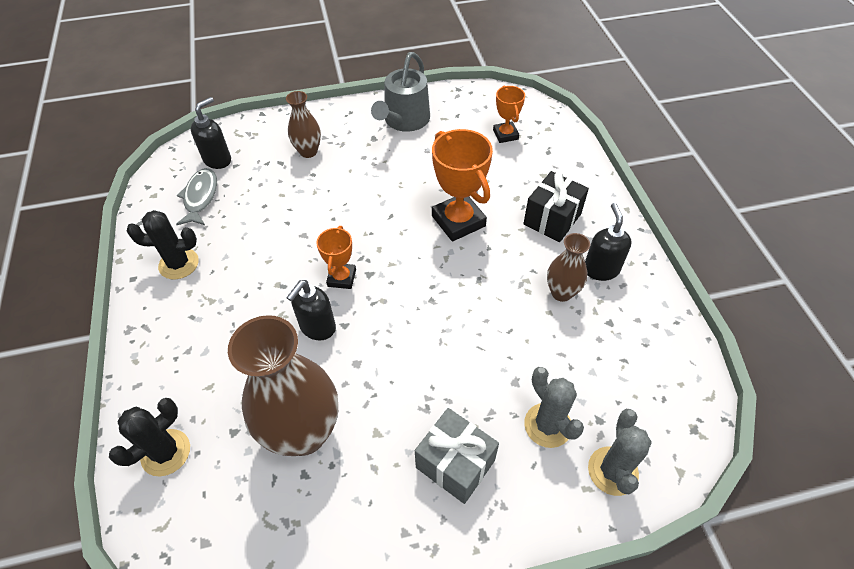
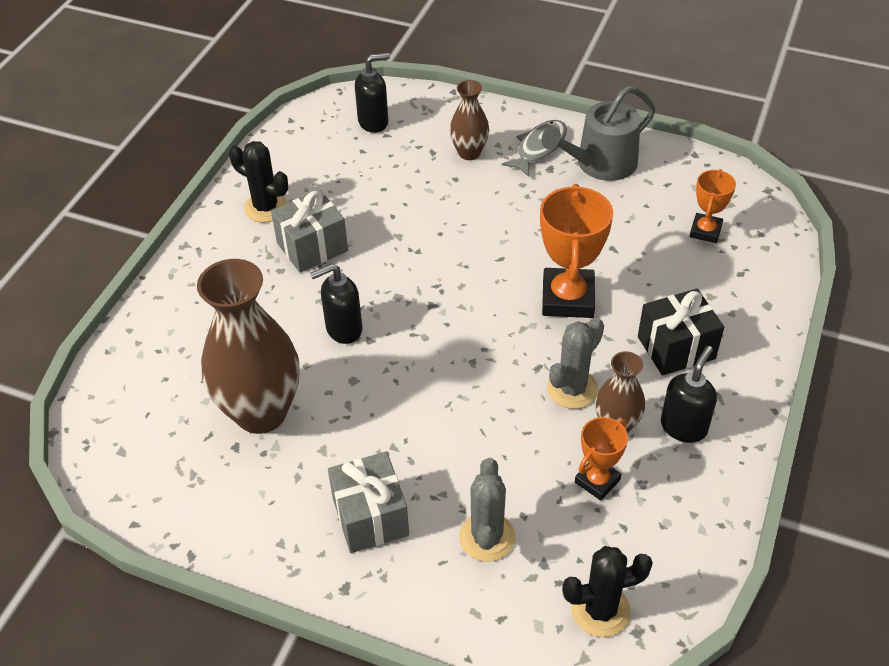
camera: 35 degrees right, 5 degrees down
(166, 452) = (142, 364): black cactus -> black cactus (600, 610)
(200, 197) = (330, 152): grey fish -> grey fish (539, 148)
(242, 276) = (312, 247): none -> grey gift
(341, 278) = (402, 295): orange trophy -> orange trophy (597, 481)
(612, 471) = (514, 614): grey cactus -> grey cactus (572, 389)

